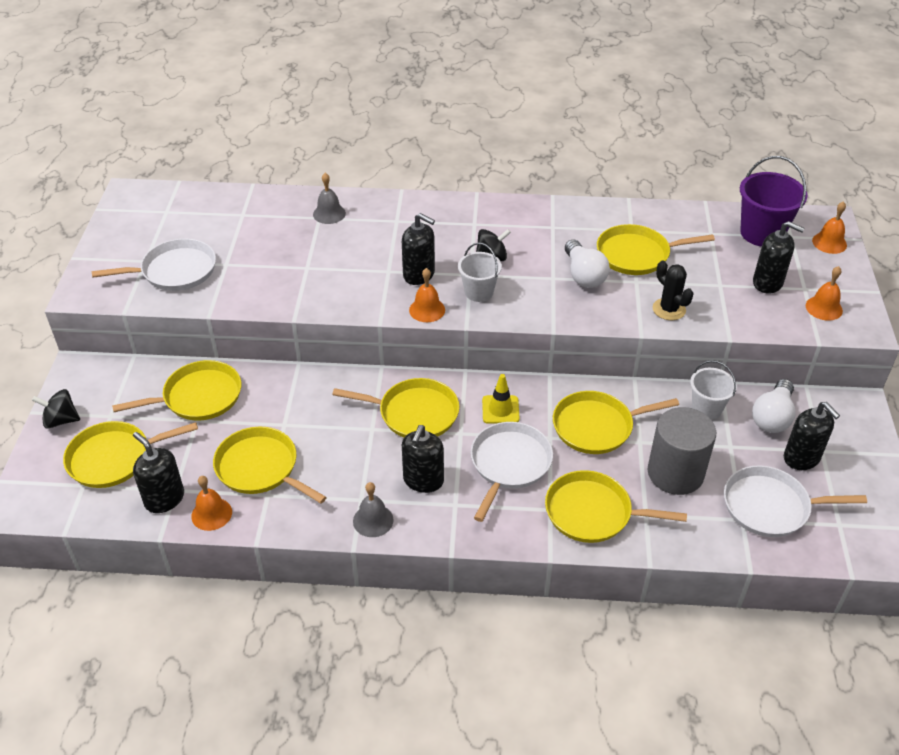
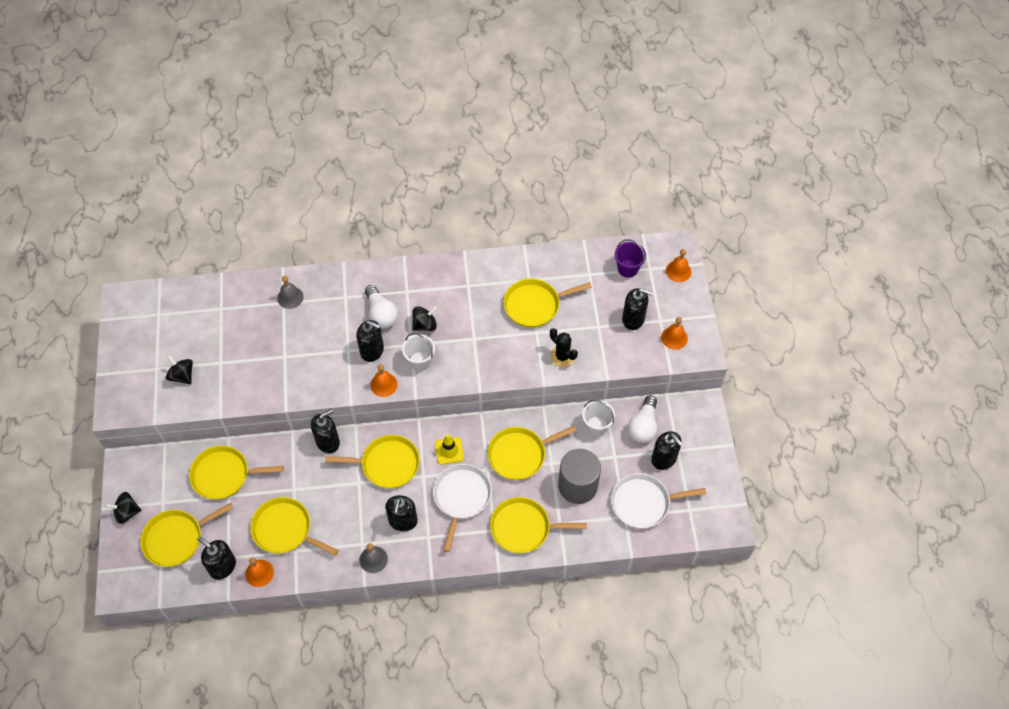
camera: 10 degrees left, 15 degrees up
(175, 271) = (182, 376): white pan -> black spinning top
(198, 397) = (224, 475): yellow pan -> yellow pan turned 150 degrees counterclockwise
(341, 379) = (328, 442): none -> black soap dispenser
(583, 275) = (496, 332): white light bulb -> white light bulb (381, 314)
(762, 233) = (628, 268): purple bucket -> purple bucket, size x0.63

